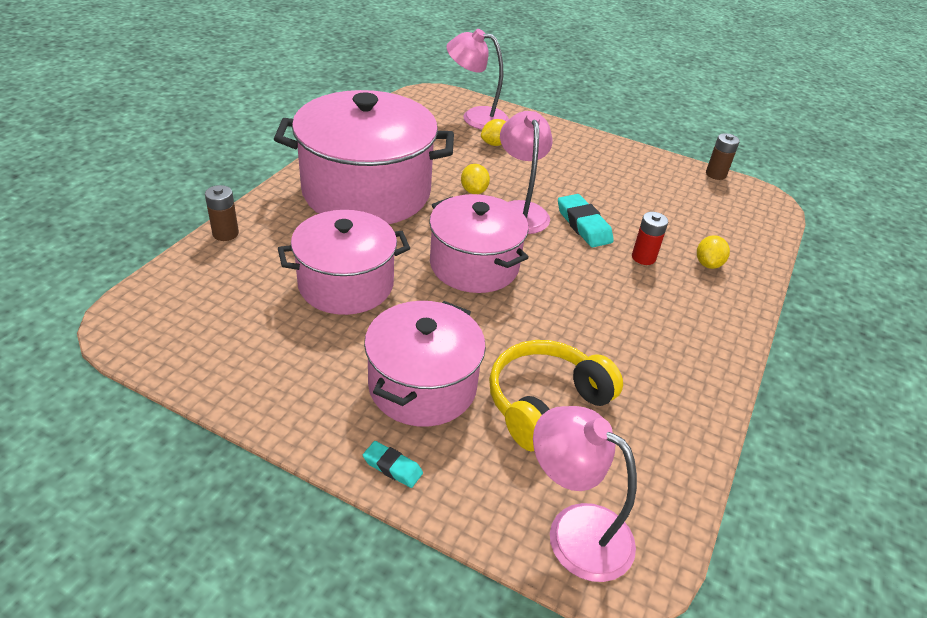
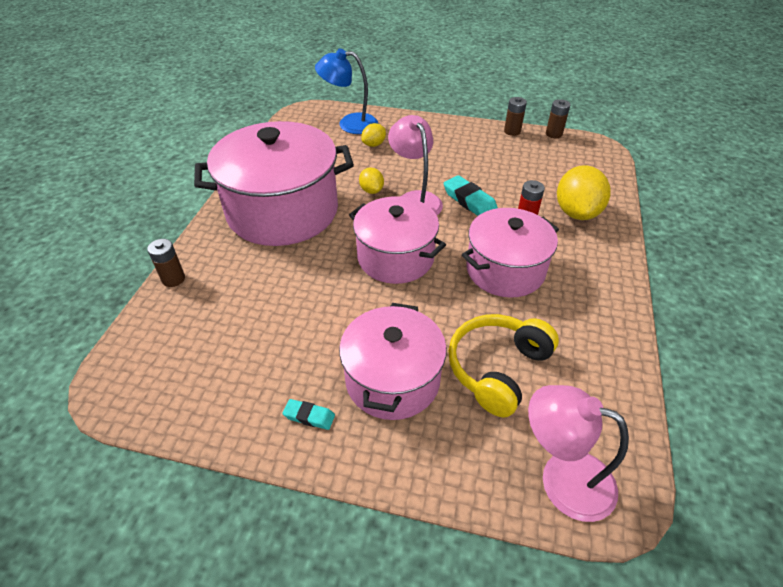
camera: 10 degrees left, 5 degrees up
(346, 284) = (295, 301): pink pot -> pink pot (505, 270)
(392, 467) = (394, 463): turquoise eraser -> turquoise eraser (309, 416)
(475, 117) = (349, 124): pink lamp -> blue lamp
(665, 162) = (512, 131): none -> brown battery
(708, 264) = (576, 212): yellow lemon -> yellow lemon, size x1.93

